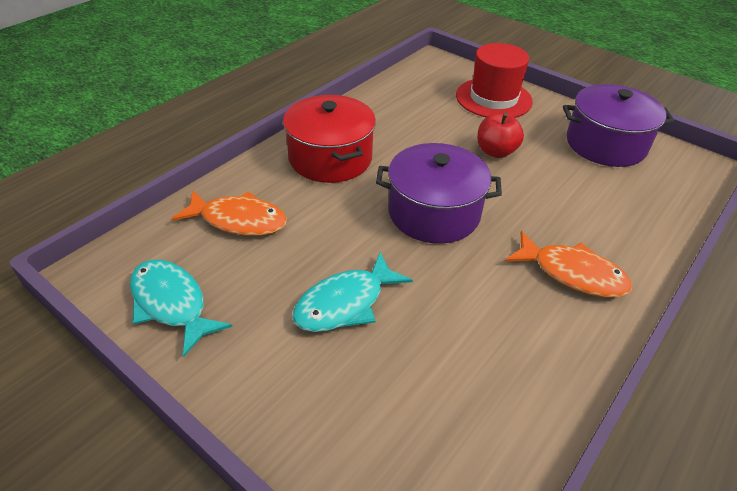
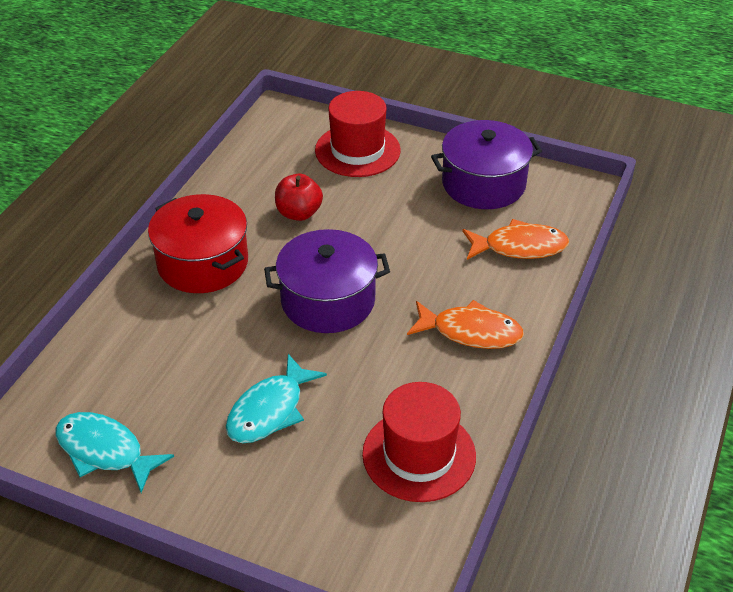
camera: 15 degrees left, 0 degrees up
(239, 220) = (134, 354): orange fish -> orange fish (519, 247)
(490, 393) = (419, 455): none -> red hat
(495, 151) = (374, 217): red apple -> red apple (299, 213)

